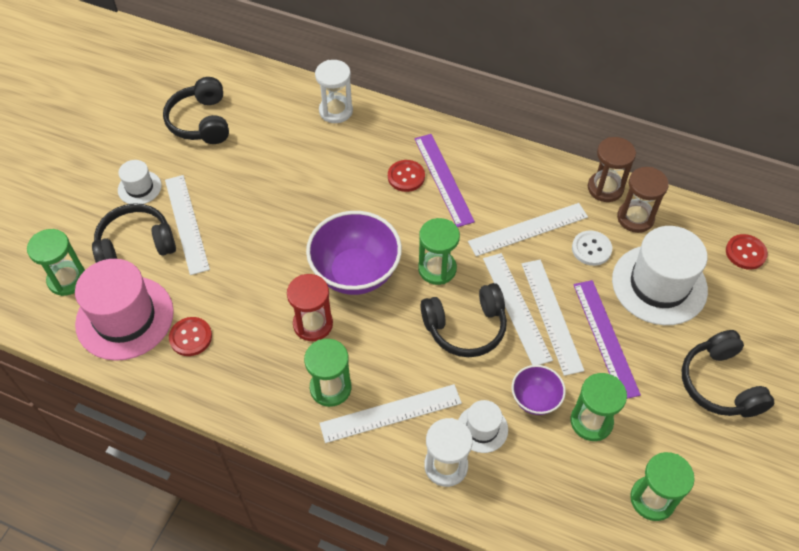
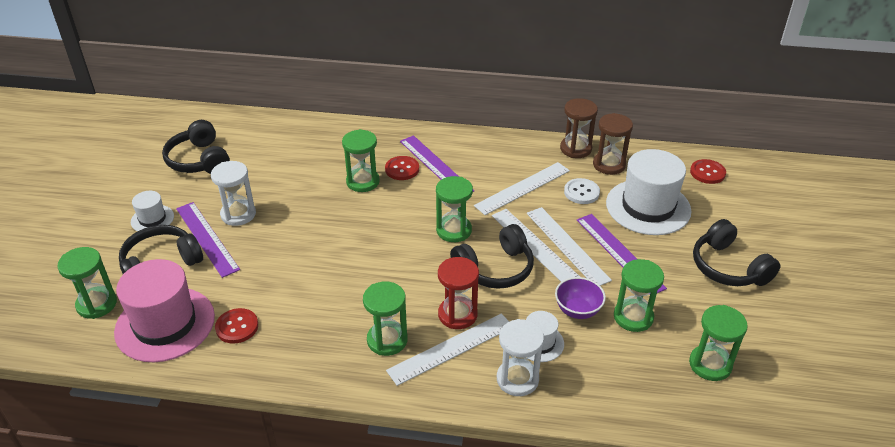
camera: 15 degrees left, 15 degrees down
(186, 223) = (207, 238): white ruler -> purple ruler
(313, 324) = (353, 293): red hourglass -> red hourglass (457, 314)
(336, 111) = (323, 133): white hourglass -> white hourglass (238, 214)
(355, 272) = (380, 247): purple bowl -> none
(360, 185) = (363, 182): none -> green hourglass

